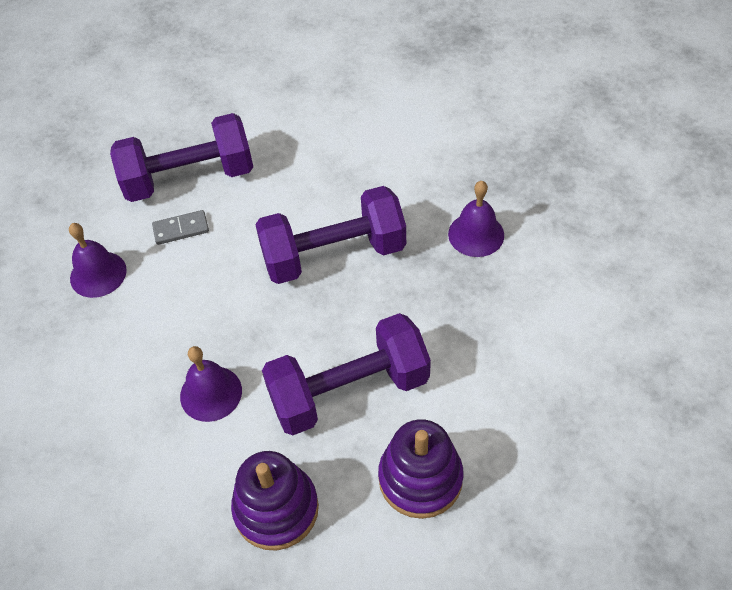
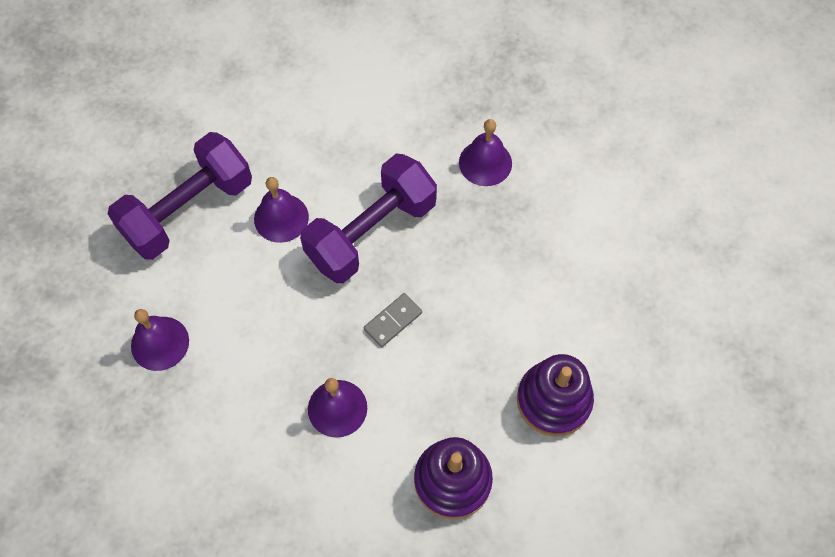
camera: 30 degrees left, 10 degrees up
(181, 229) = (213, 265): grey domino -> grey domino (393, 321)
(262, 212) = (281, 218): none -> purple bell
(349, 391) = (455, 352): purple dumbbell -> none

